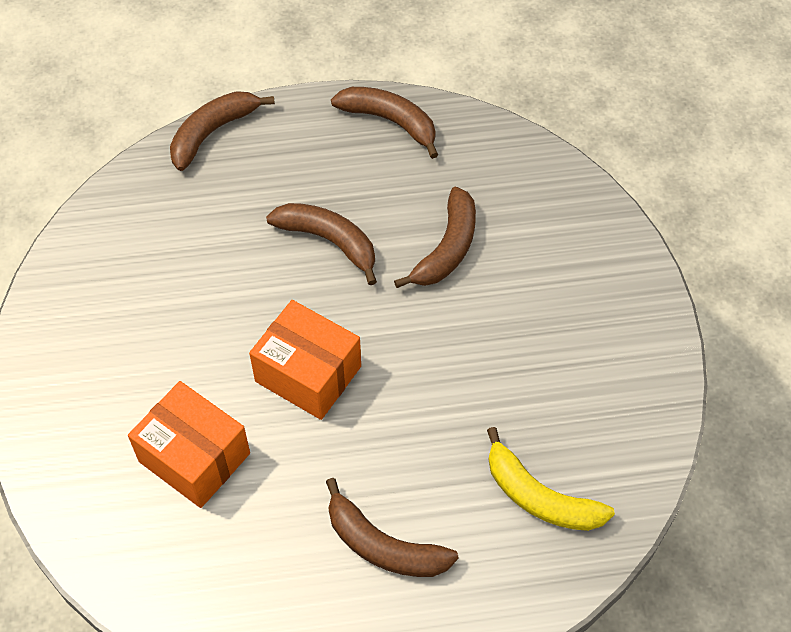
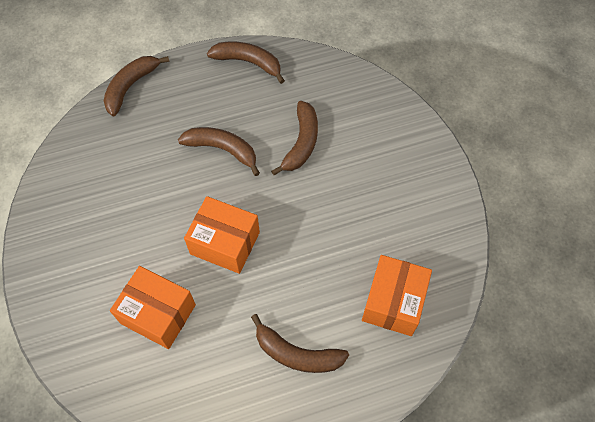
camera: 10 degrees left, 5 degrees up
(539, 496) = (393, 302): yellow banana -> orange box

